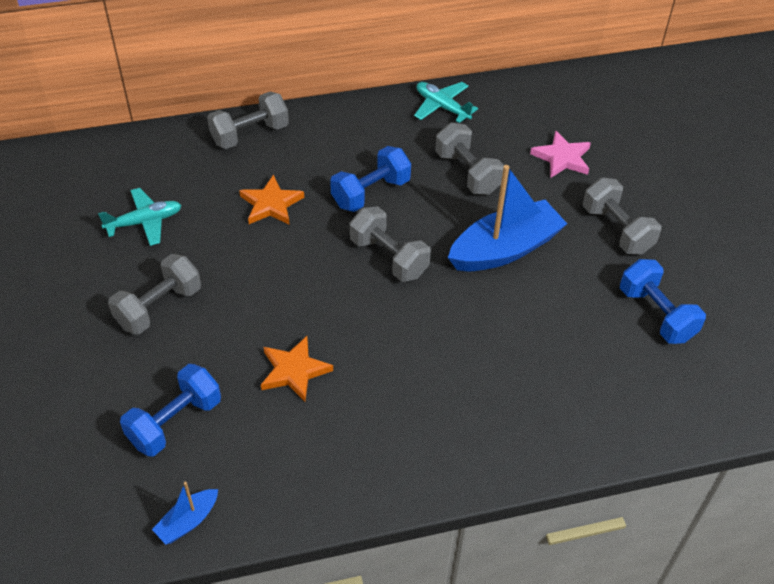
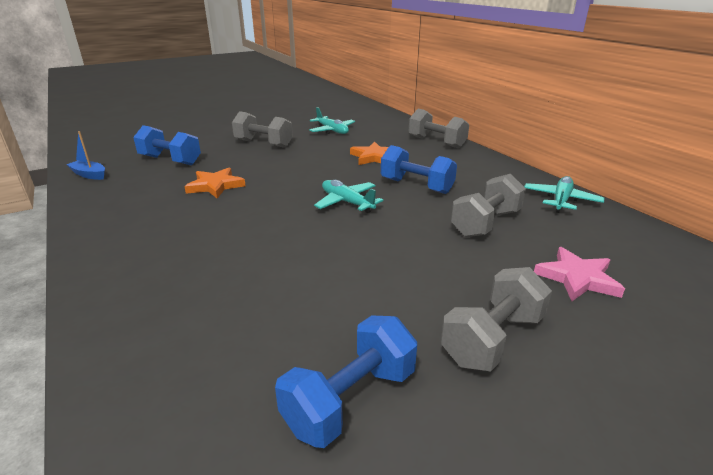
camera: 75 degrees right, 20 degrees down
(389, 257) = (347, 202): grey dumbbell -> turquoise plane
(505, 249) = (395, 257): blue boat -> none

